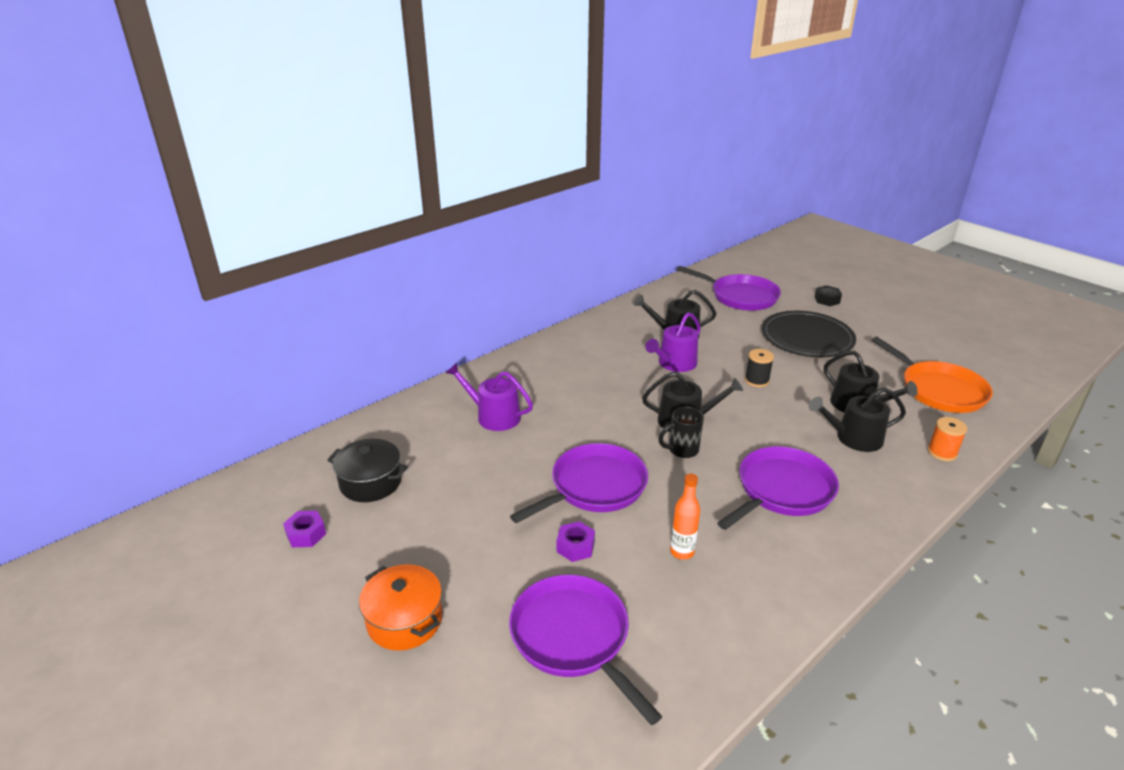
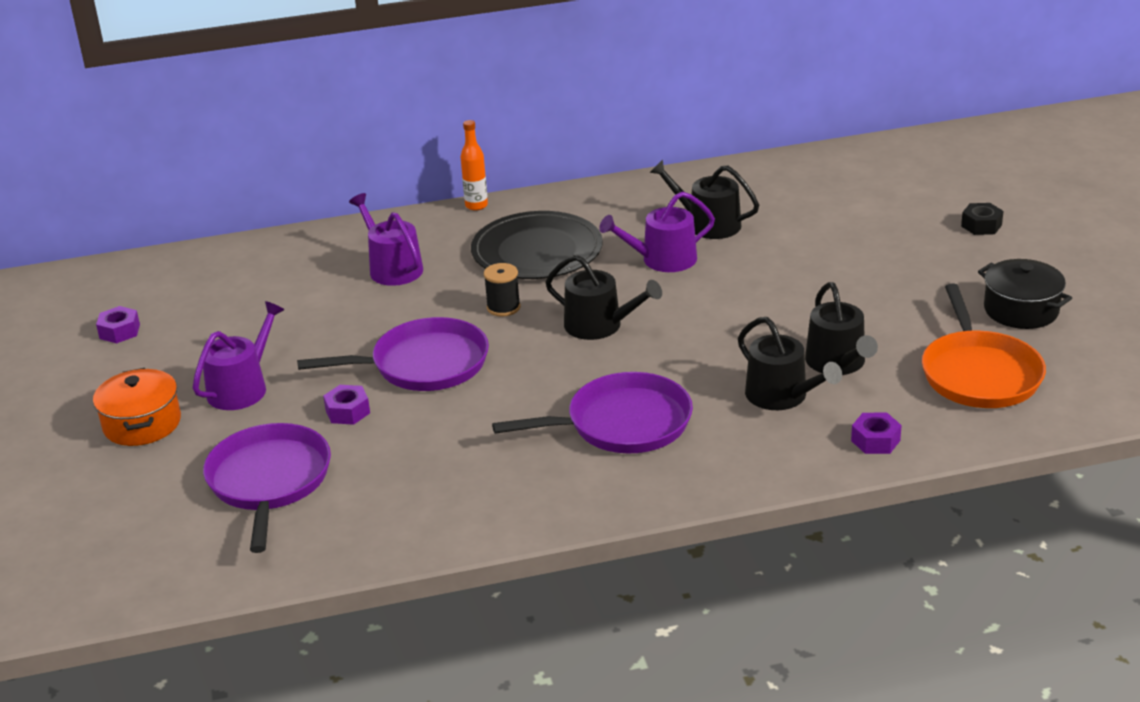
camera: 30 degrees right, 0 degrees up
(370, 482) = (213, 301): black pot -> black pot (1021, 310)
(466, 554) = (242, 388): none -> purple watering can
(682, 450) = (559, 354): black mug -> none
(682, 552) = (446, 446): orange bottle -> orange bottle (476, 206)
(740, 296) = (858, 195): purple pan -> none
(757, 380) = (743, 303): black spool -> black spool (503, 307)
(807, 338) = (882, 268): black plate -> black plate (537, 251)
(853, 438) = (782, 396): black watering can -> black watering can turned 150 degrees counterclockwise
(942, 452) = (875, 440): orange spool -> purple nut

